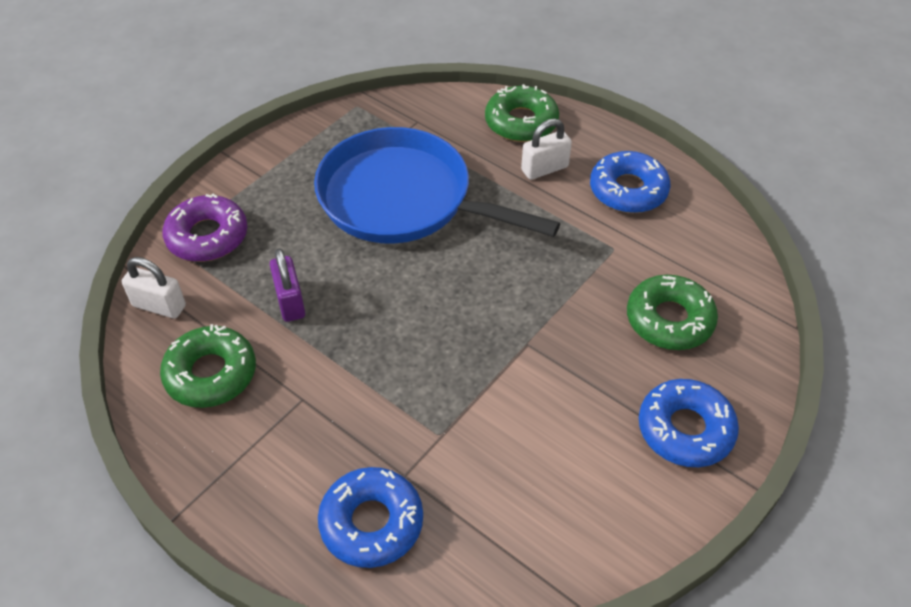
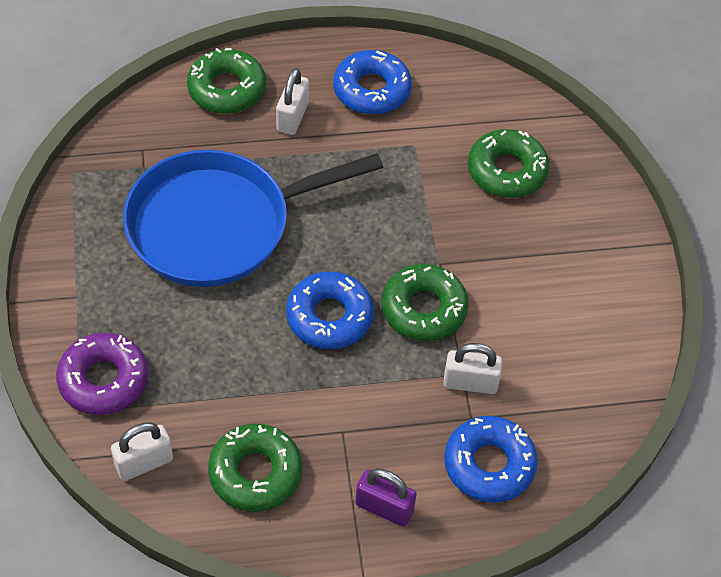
camera: 50 degrees left, 5 degrees up
(290, 302) = (240, 373): purple padlock -> purple padlock (384, 508)
(438, 448) = (470, 383): none -> white padlock
(472, 365) = (424, 309): none -> green donut
(685, 429) = (595, 239): blue donut -> blue donut (329, 317)

